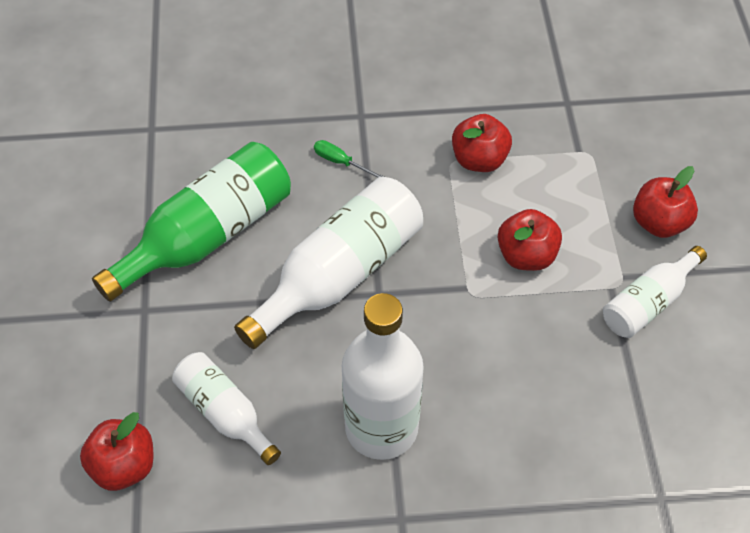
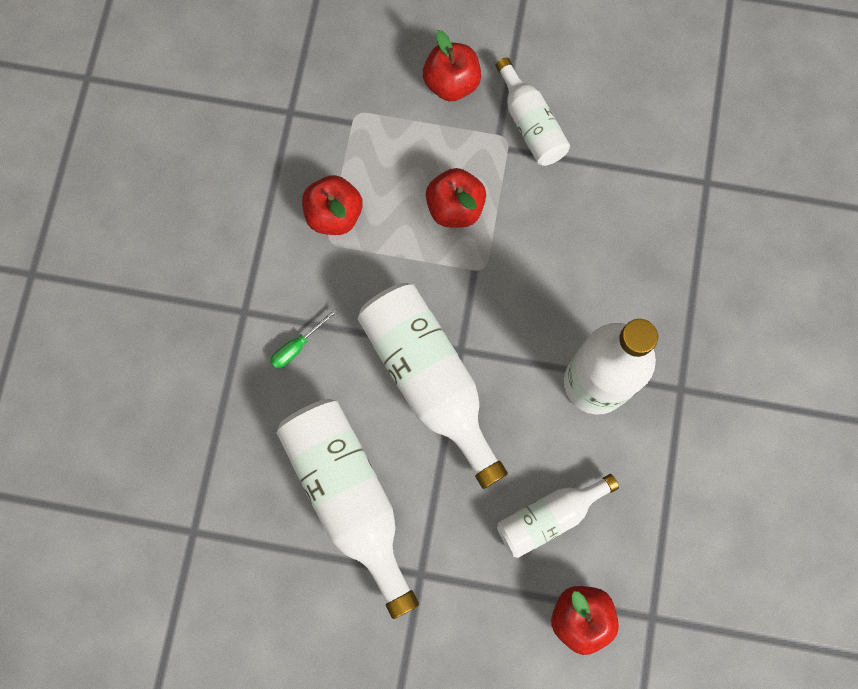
camera: 75 degrees left, 20 degrees up
(208, 235) = (349, 496): green bottle -> white bottle

